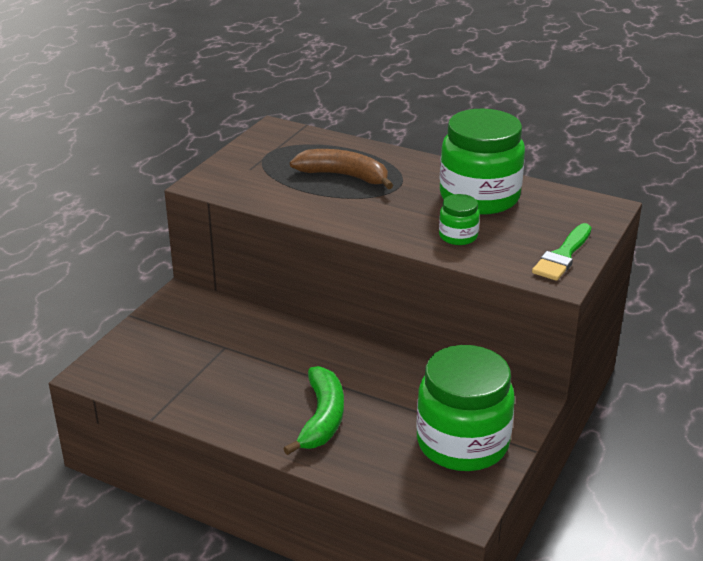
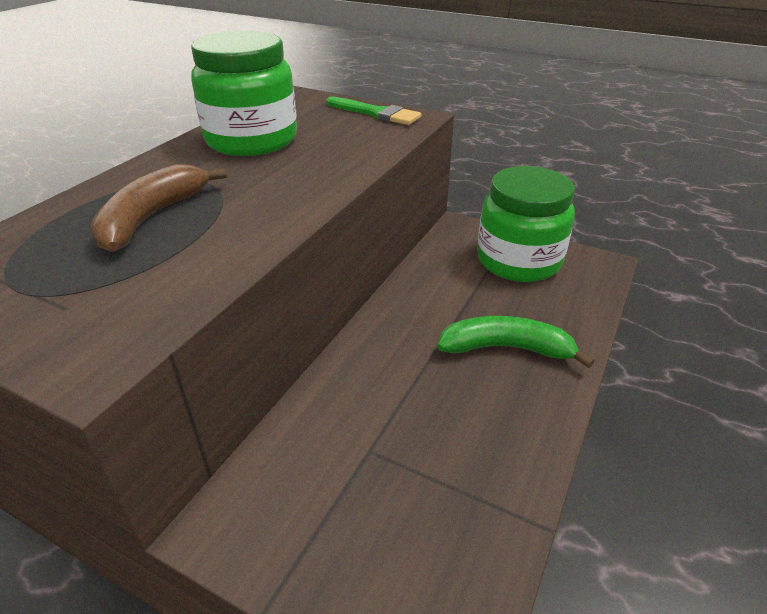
camera: 90 degrees left, 5 degrees up
(458, 236) = (334, 153): green jar -> none

